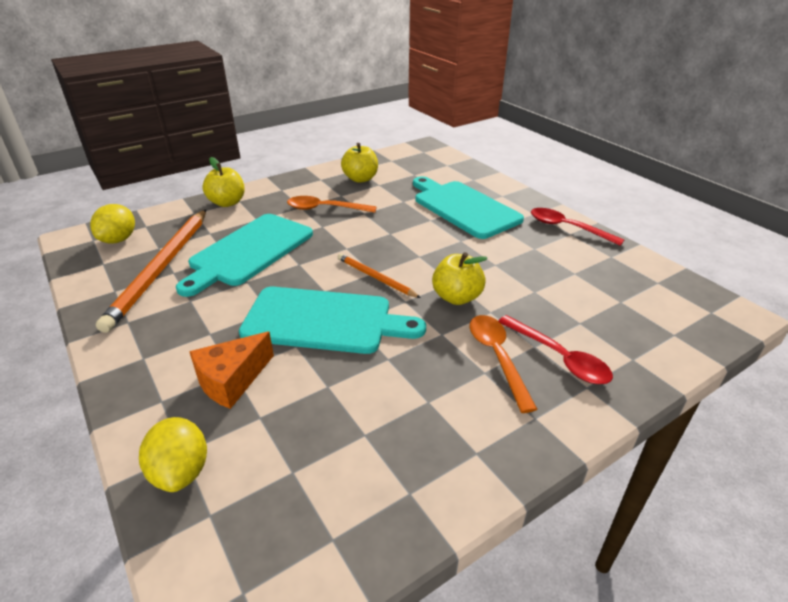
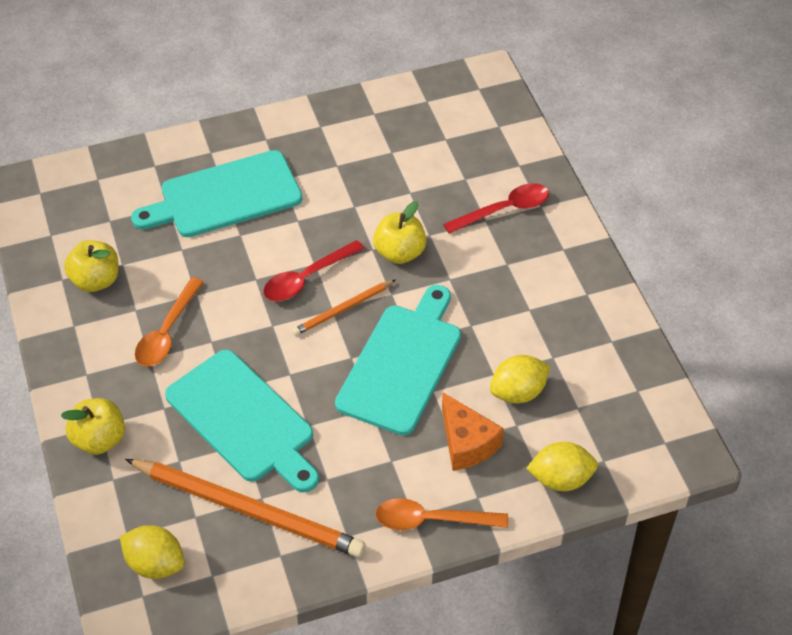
camera: 75 degrees left, 15 degrees up
(305, 411) = (518, 392): none -> yellow lemon
(497, 357) = (492, 249): orange spoon -> orange spoon (431, 520)
(567, 228) = (308, 124): red spoon -> red spoon (306, 278)

